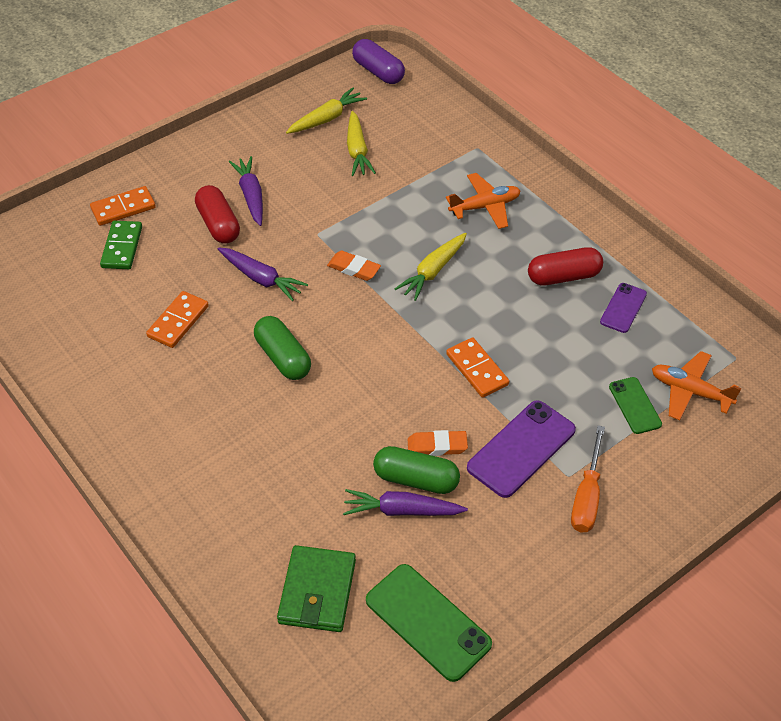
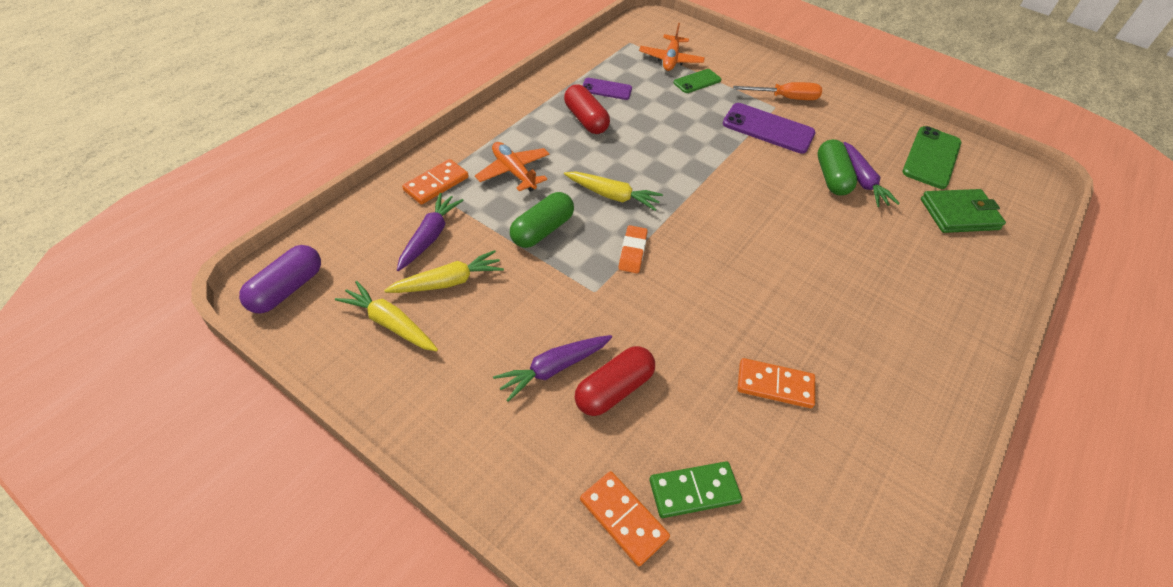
camera: 110 degrees left, 0 degrees up
(261, 279) = (679, 324): purple carrot -> purple carrot (430, 236)
(283, 357) = (769, 282): green capsule -> green capsule (542, 230)
(437, 446) = (795, 170): orange eraser -> none
(477, 369) = (709, 157): orange domino -> orange domino (436, 184)

